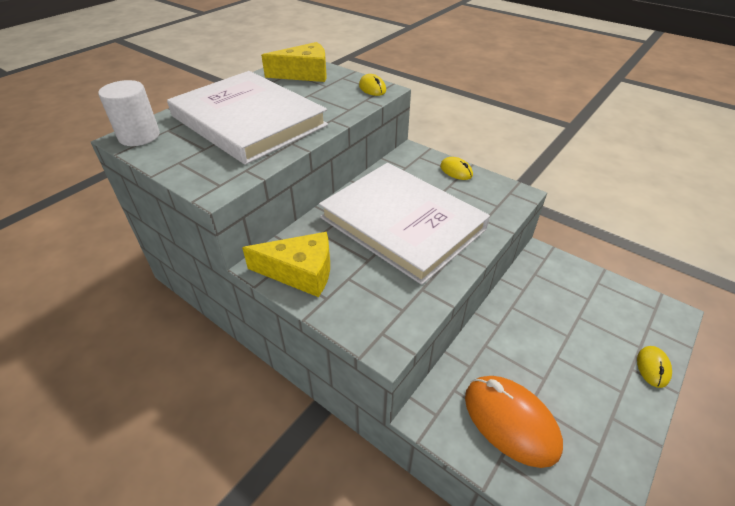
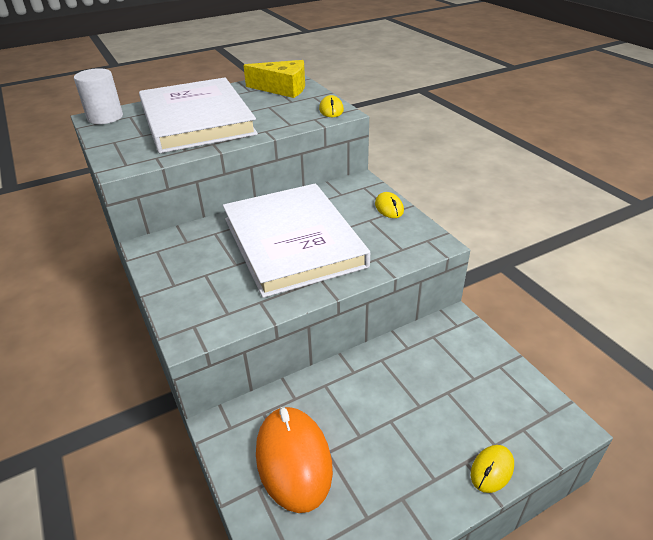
camera: 25 degrees right, 5 degrees down
(300, 272) = (171, 259): yellow cheese -> none

